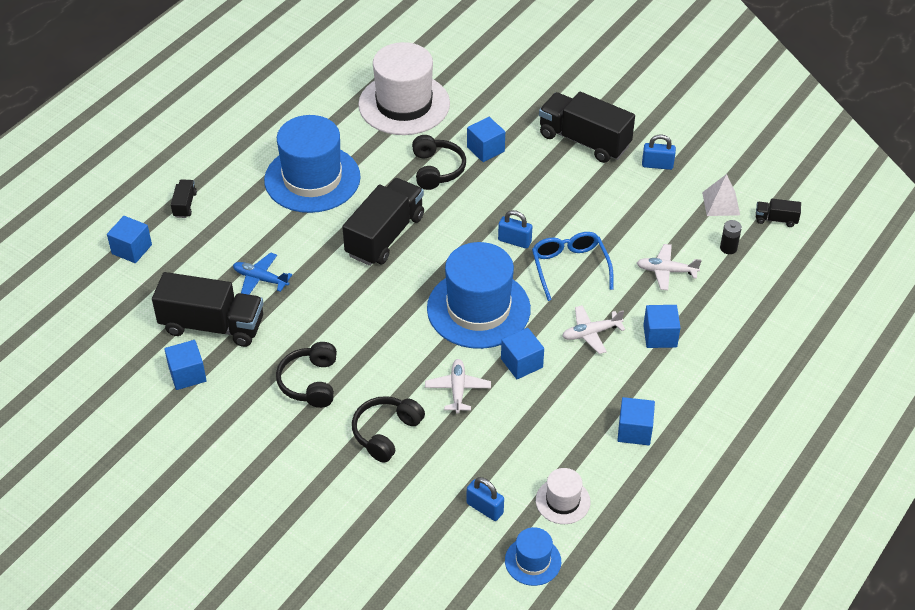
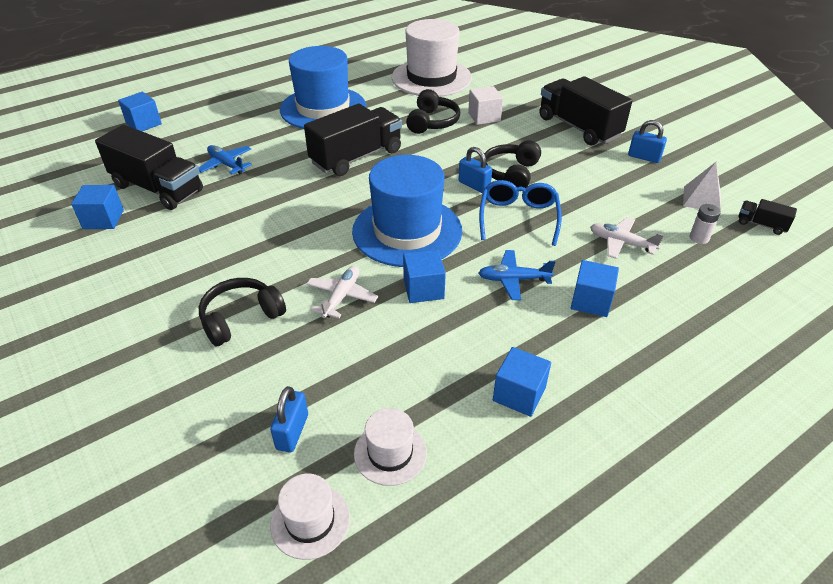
camera: 20 degrees right, 5 degrees down
(185, 205) = (210, 105): black truck -> none
(310, 382) = (203, 253): black headphones -> black headphones (511, 174)
(484, 508) = (292, 432): blue padlock -> blue padlock turned 45 degrees clockwise
(485, 149) = (484, 117): blue cube -> white cube
(533, 561) = (310, 521): blue hat -> white hat
(591, 333) = (513, 280): white plane -> blue plane
(728, 248) = (699, 238): black battery -> white battery

